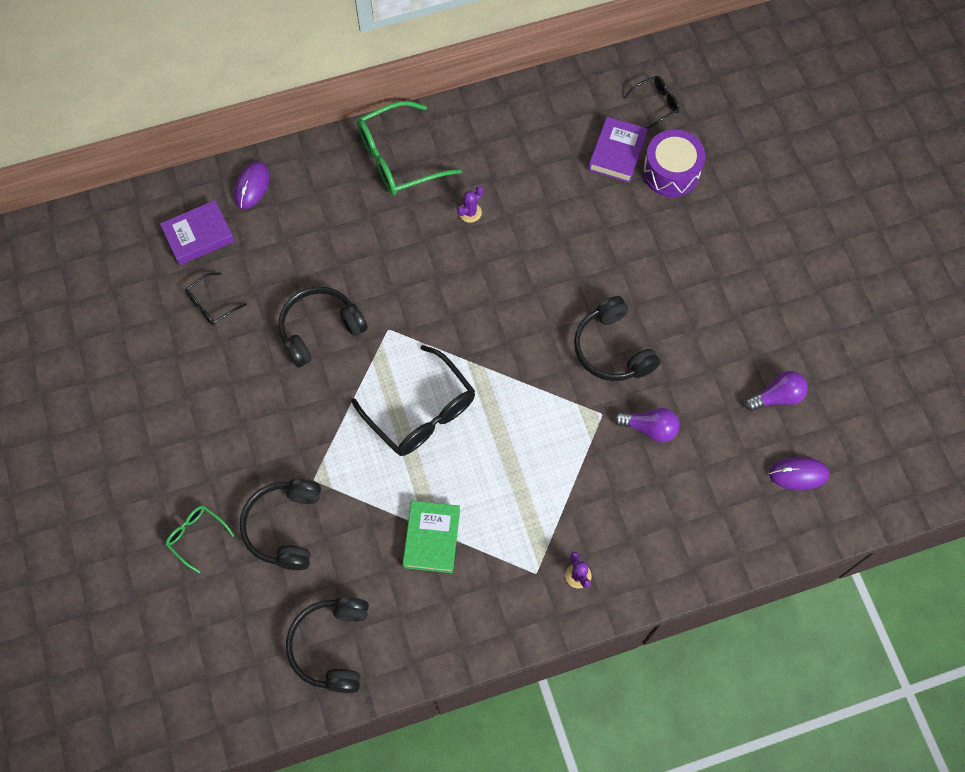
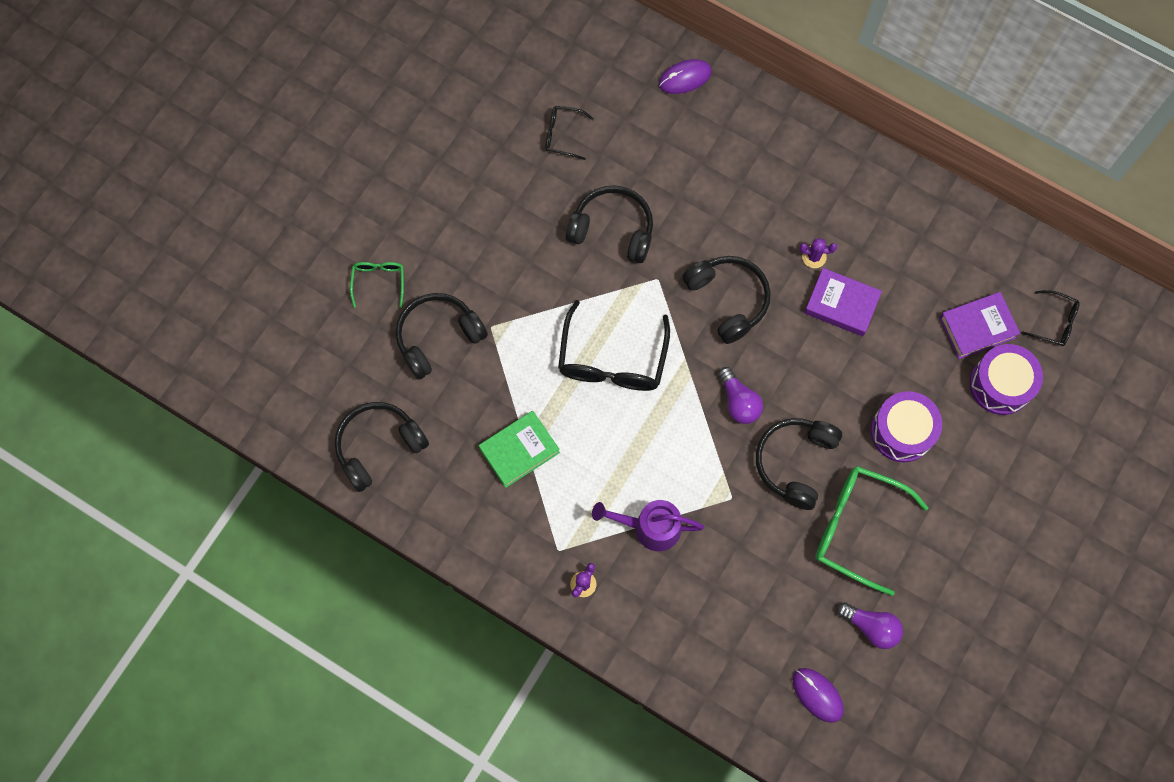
camera: 50 degrees right, 5 degrees up
(199, 236) = (609, 77): purple book -> purple book (841, 304)
(397, 158) = (810, 163): green glasses -> green glasses (856, 527)
(449, 295) = (728, 300): none -> black headphones
(575, 490) = (649, 527): none -> purple watering can
(649, 428) = (752, 545): purple light bulb -> purple light bulb (738, 402)
(650, 260) = (902, 431): none -> purple drum

